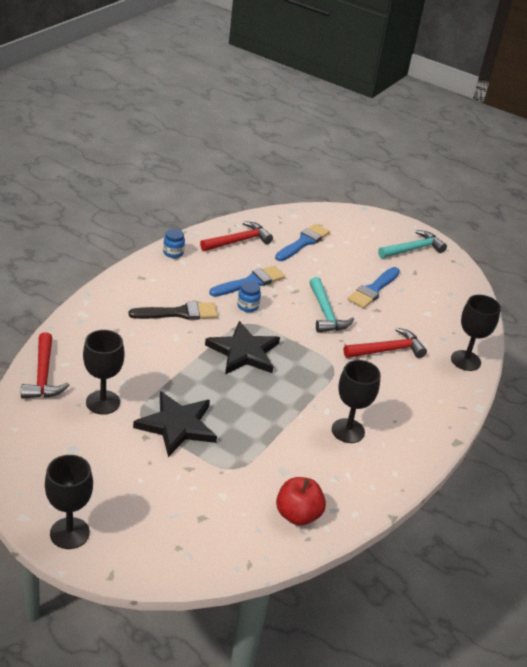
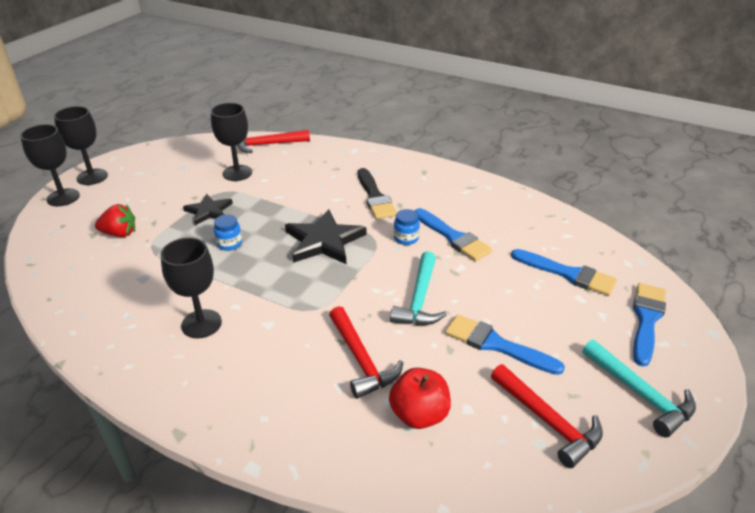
camera: 90 degrees right, 0 degrees up
(173, 253) = (477, 184): blue jar -> blue jar (229, 244)
(177, 425) = (209, 211): black star -> black star, size x0.62
(205, 494) = (120, 233): none -> red strawberry
(238, 241) = (531, 223): red hammer -> red hammer (548, 421)
(298, 515) = (81, 290): red apple -> red apple (419, 414)
(326, 313) = (419, 299): turquoise hammer -> turquoise hammer turned 60 degrees counterclockwise
(351, 227) = (646, 319): none -> blue brush
(465, 360) = (362, 455): black goblet -> black goblet (63, 197)

